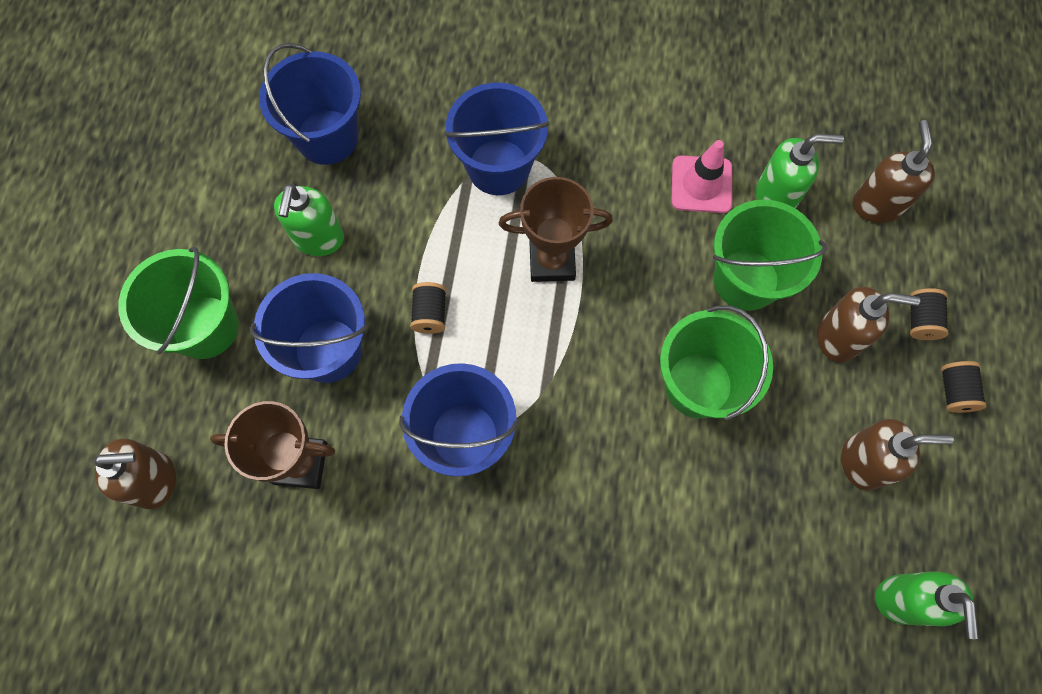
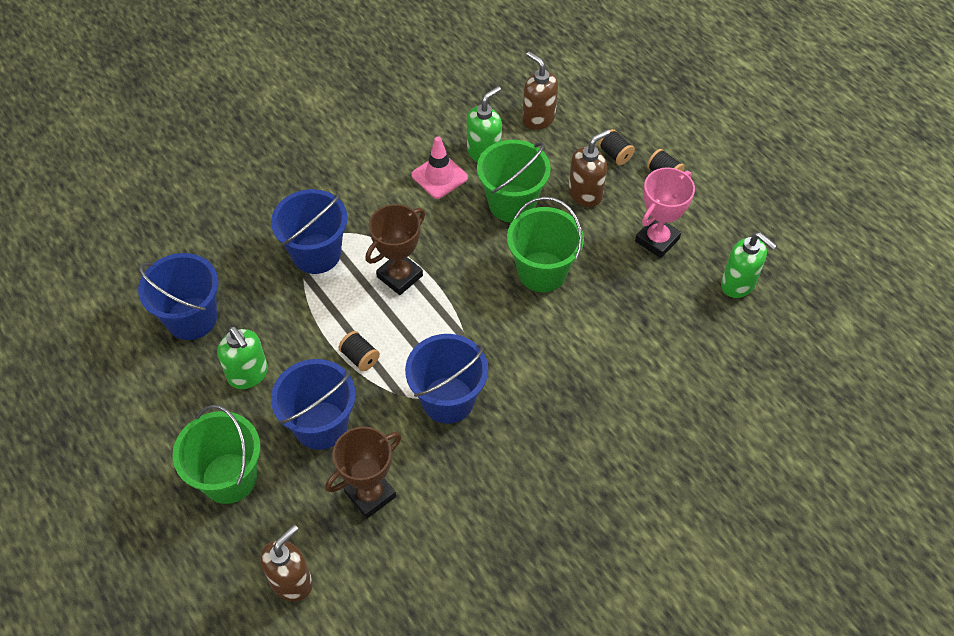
camera: 45 degrees left, 15 degrees down
(863, 462) = (657, 240): brown soap dispenser -> pink trophy

